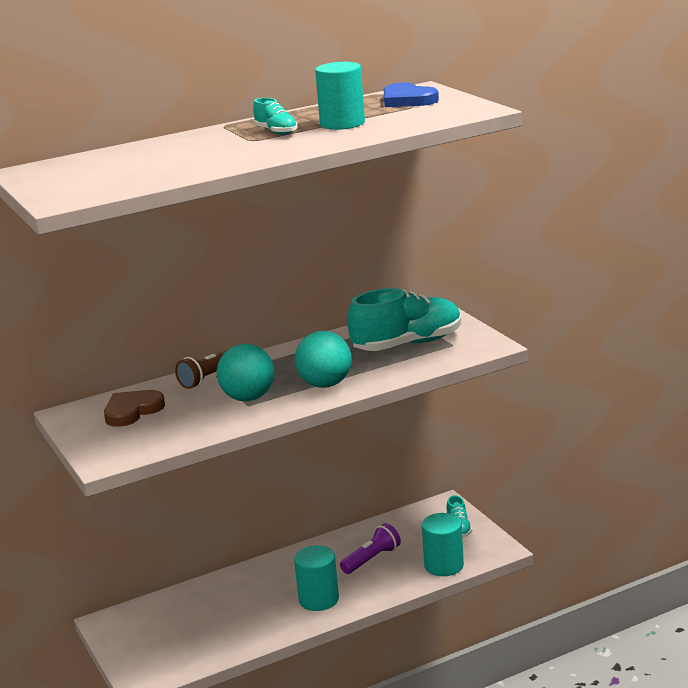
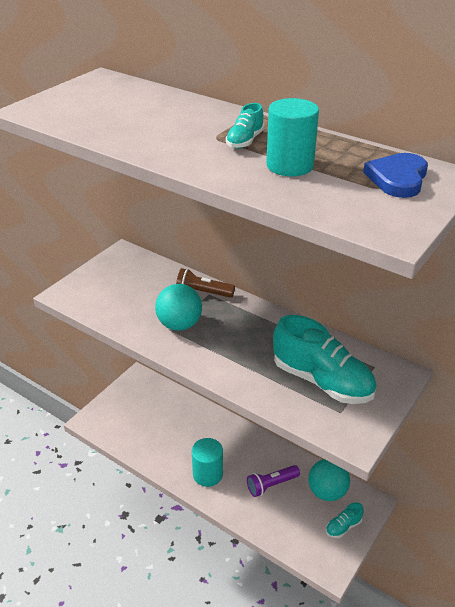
camera: 60 degrees right, 15 degrees up
(132, 411) = (137, 278): brown heart -> none
(325, 384) = (221, 358): turquoise ball -> turquoise ball (327, 492)
(372, 559) = (271, 485): purple flashlight -> purple flashlight turned 135 degrees clockwise
(444, 565) = (287, 537): turquoise cylinder -> none

